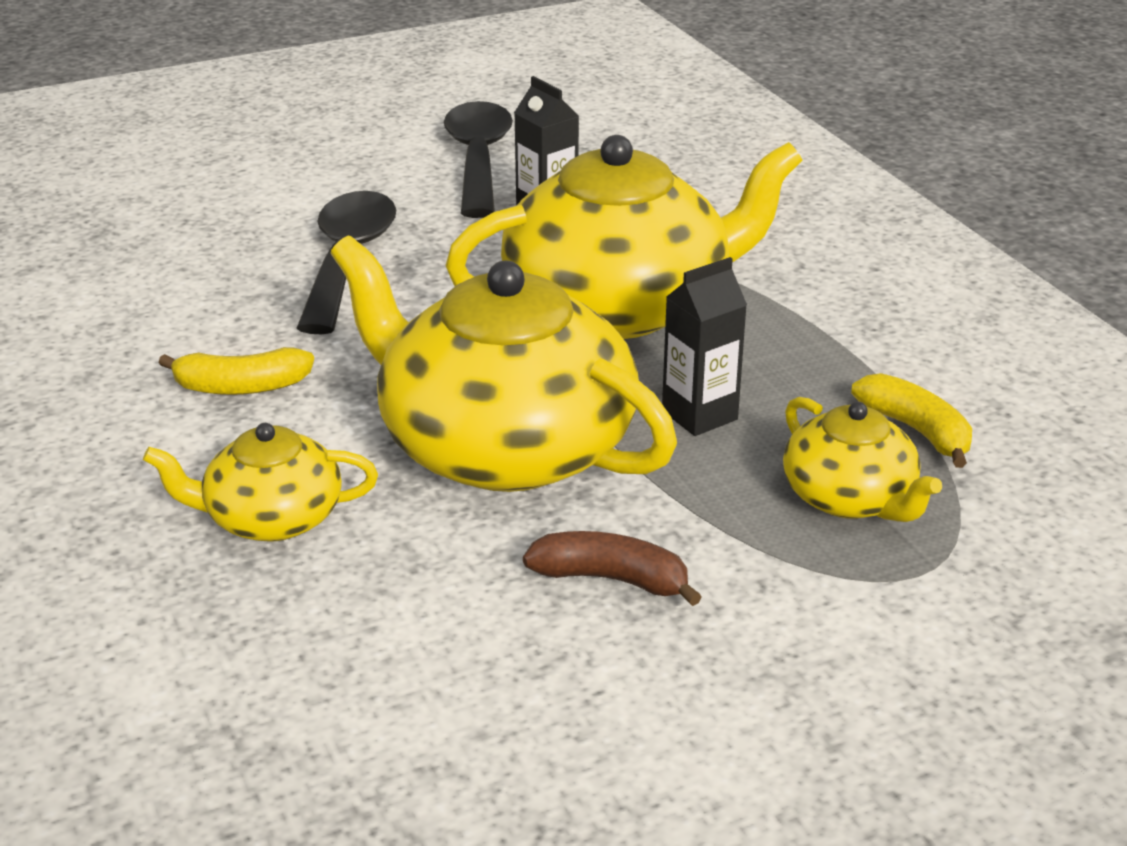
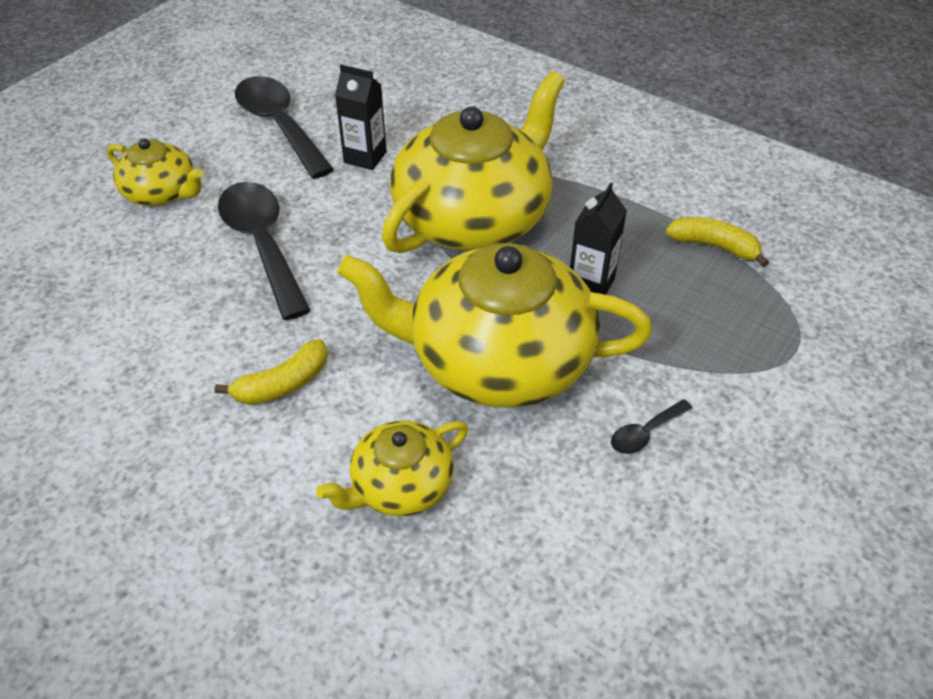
camera: 30 degrees left, 15 degrees up
(611, 579) = (645, 433): brown banana -> black spoon
(850, 498) = (720, 311): yellow teapot -> yellow teapot (162, 193)

